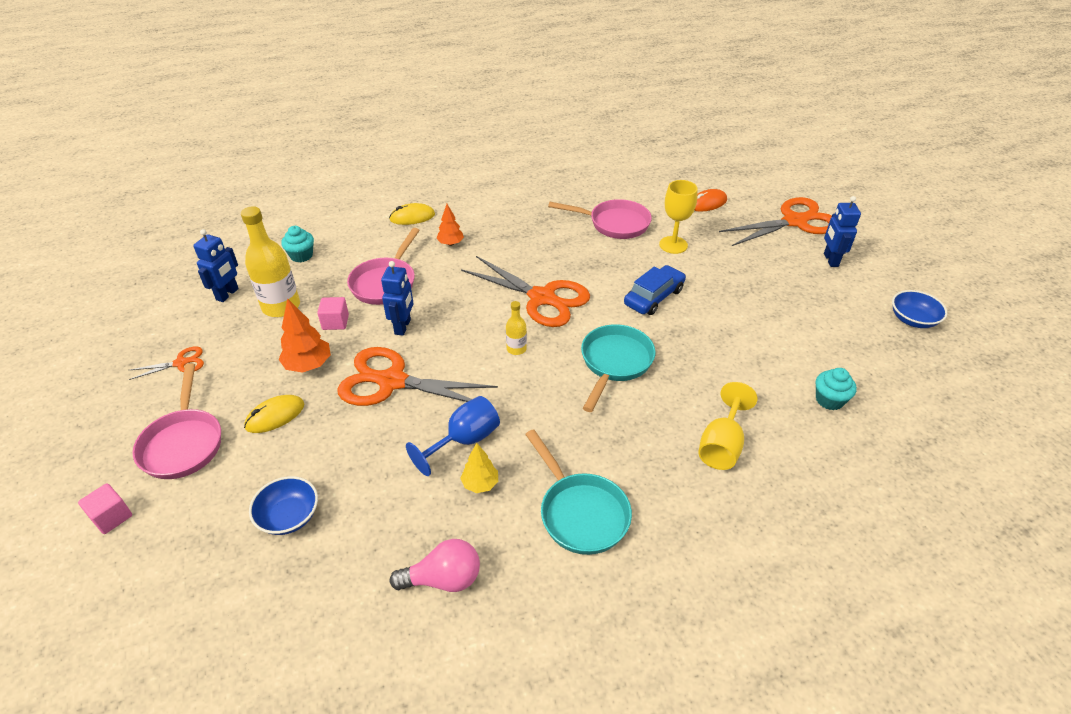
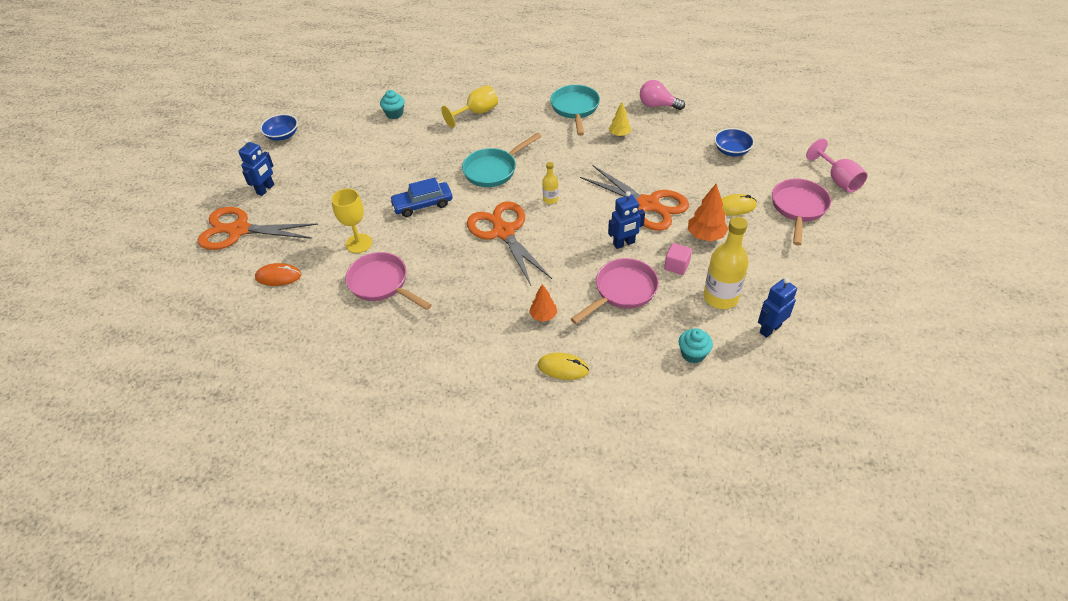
camera: 150 degrees left, 5 degrees up
(112, 517) = (838, 180): pink cube -> pink goblet
(180, 363) = (807, 270): orange scissors -> none
(403, 327) = (624, 243): blue robot -> blue robot turned 150 degrees counterclockwise
(464, 440) = (617, 157): blue goblet -> none

